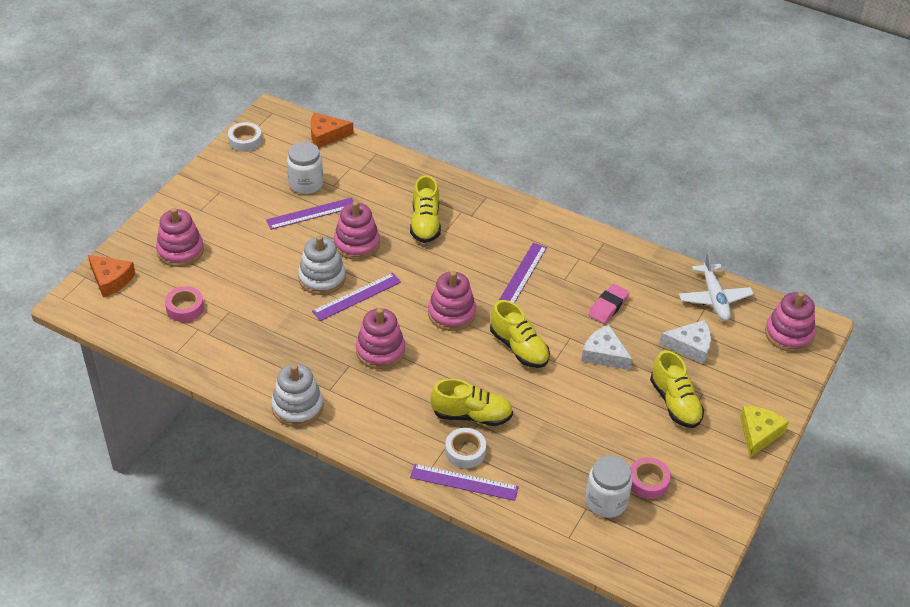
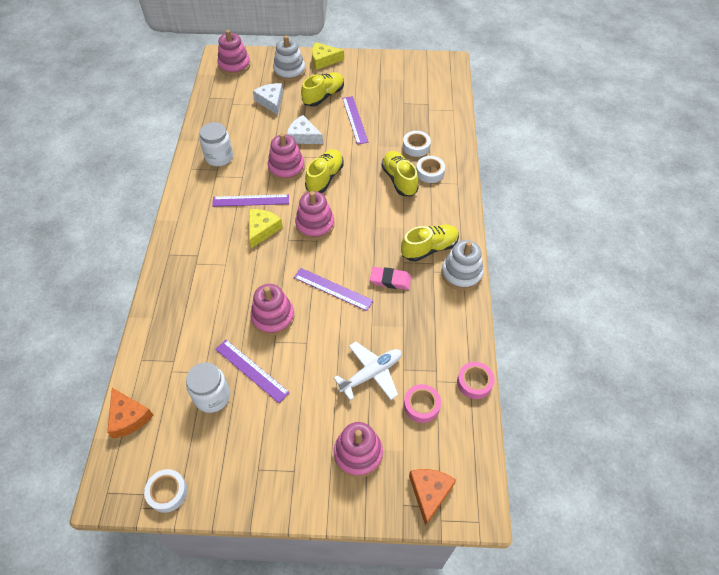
camera: 115 degrees left, 10 degrees up
(322, 278) = (327, 322): white stacking toy -> white stacking toy (289, 71)
(380, 351) = (377, 250): pink stacking toy -> pink stacking toy (286, 168)
(425, 223) = (223, 281): yellow shoe -> yellow shoe (429, 248)
(464, 482) = (452, 164): purple ruler -> purple ruler (354, 120)
(473, 270) = (262, 229): none -> yellow cheese
(519, 459) = (416, 146): none -> white tape
(604, 354) = (303, 136): white cheese -> white cheese turned 105 degrees clockwise
(606, 501) = (417, 103): white jar -> white jar (219, 157)
(608, 306) = (257, 147): pink eraser -> pink eraser (390, 280)
(648, 482) = (391, 91): pink tape -> pink tape (474, 382)
(714, 298) = (220, 102): white plane -> white plane (371, 373)

